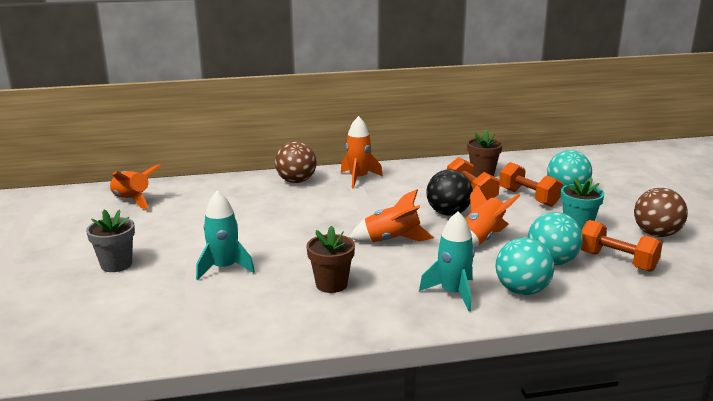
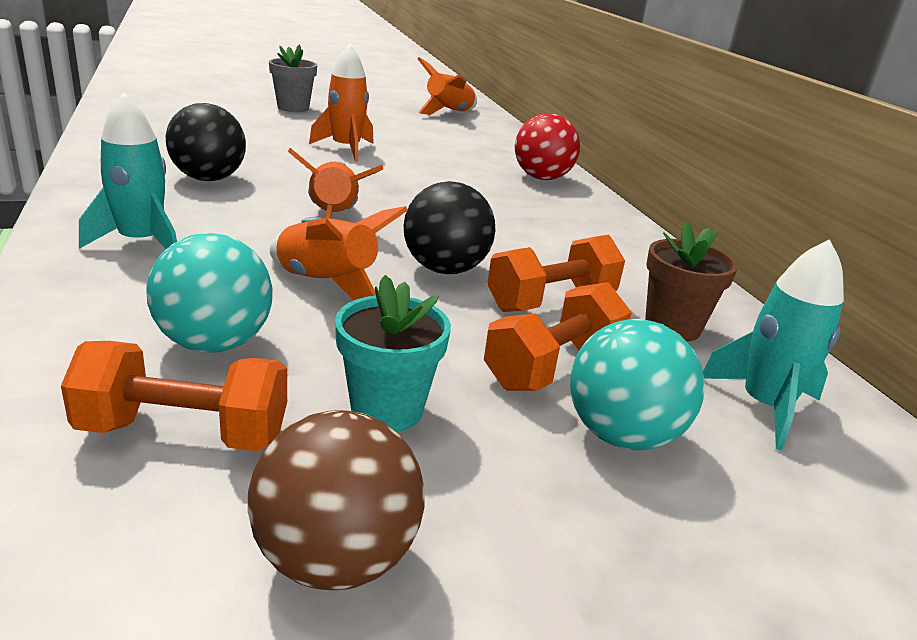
camera: 80 degrees right, 5 degrees up
(224, 268) = (272, 139): turquoise rocket -> turquoise rocket (764, 407)
(296, 181) = (542, 178): brown ball -> red ball
(331, 284) = (208, 179): brown flower pot -> black ball
(358, 178) = (574, 215): orange rocket -> orange rocket (346, 149)
(522, 290) = (115, 296): turquoise ball -> none
(616, 261) = (184, 433): orange dumbbell -> orange dumbbell turned 60 degrees clockwise

